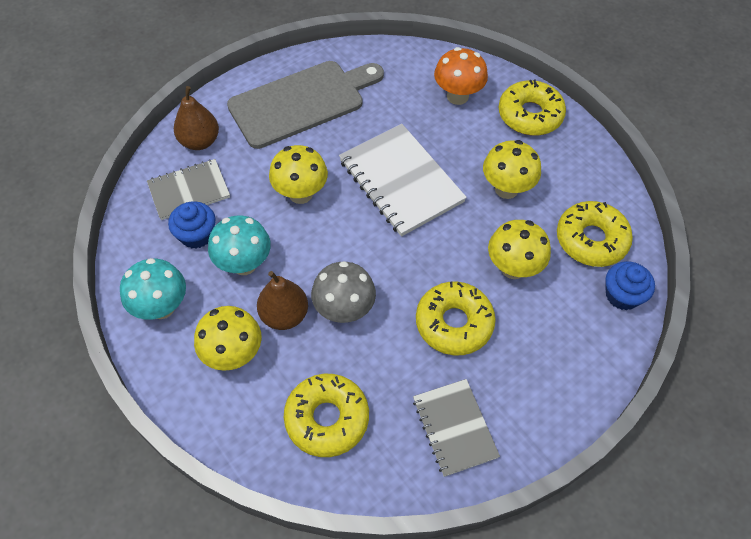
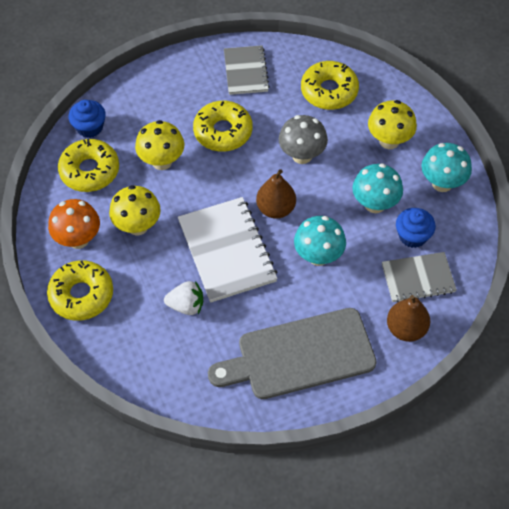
camera: 165 degrees left, 0 degrees up
(284, 315) = (348, 160): brown pear -> brown pear (276, 209)
(300, 194) = (318, 256): yellow mushroom -> turquoise mushroom
(424, 124) = (186, 305): none -> white strawberry
(457, 96) = (142, 331): orange mushroom -> orange mushroom (78, 239)

